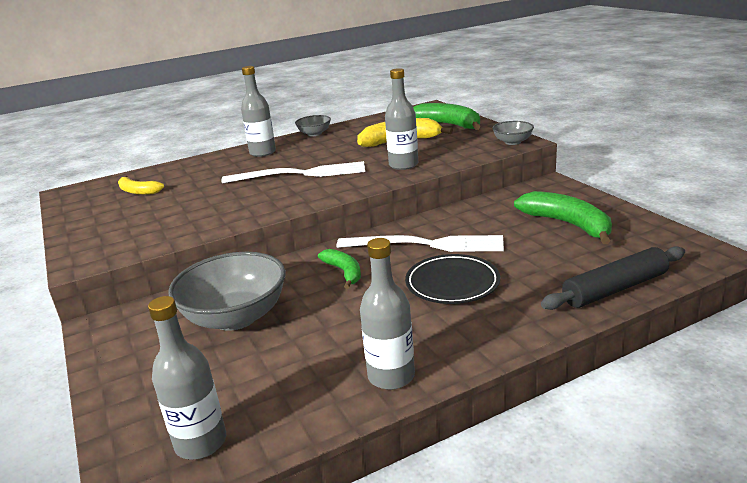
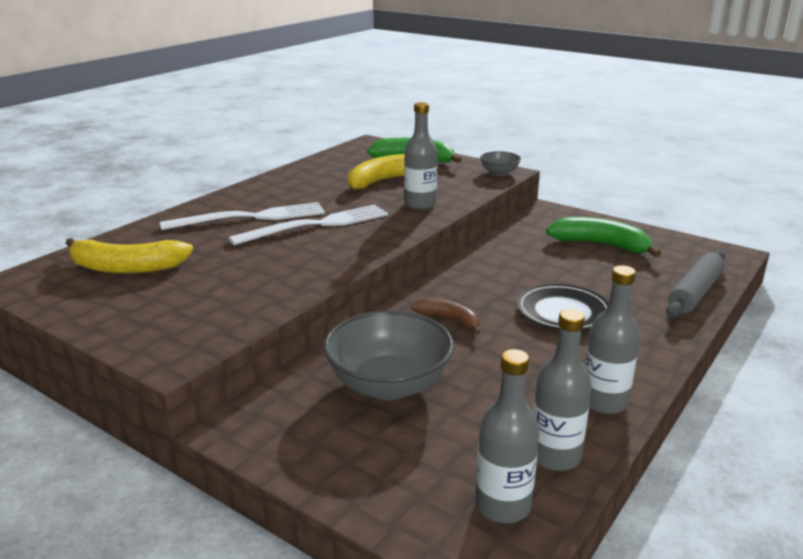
camera: 30 degrees left, 0 degrees up
(138, 191) = (126, 267): yellow banana -> yellow banana, size x1.68
(262, 152) = (236, 206): grey bottle -> grey bottle (555, 456)
(314, 134) = (273, 180): grey bowl -> none
(344, 272) = (449, 320): green banana -> brown banana
(426, 245) = (498, 281): white fork -> white fork (250, 218)
(615, 289) = (695, 293): black rolling pin -> grey rolling pin

